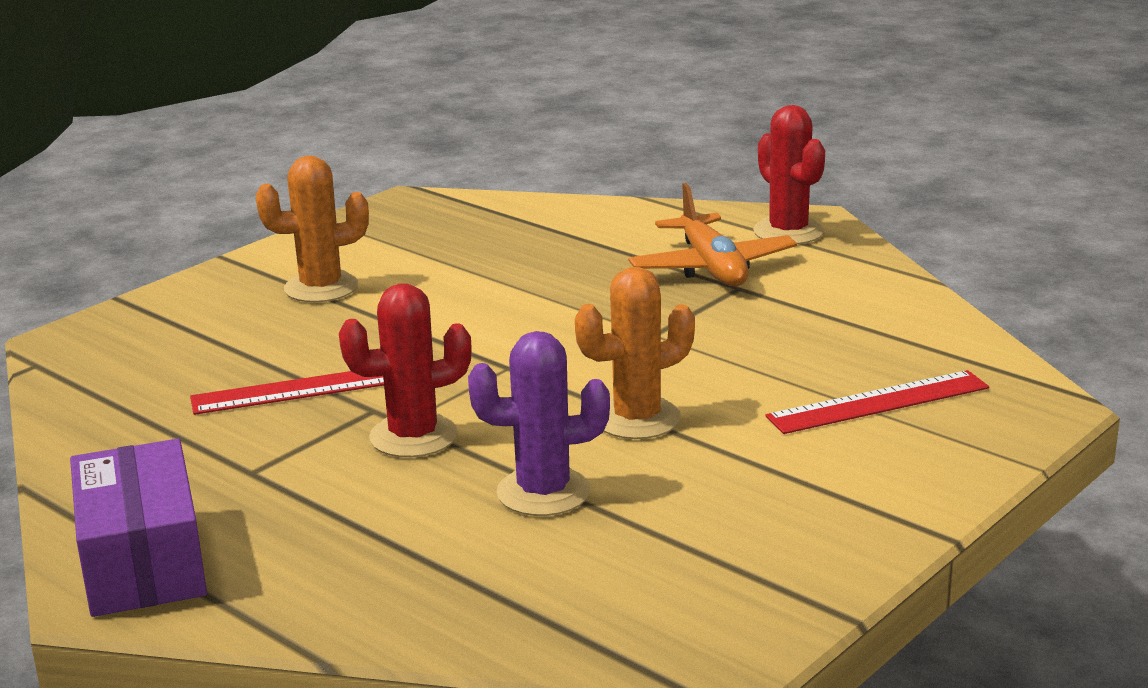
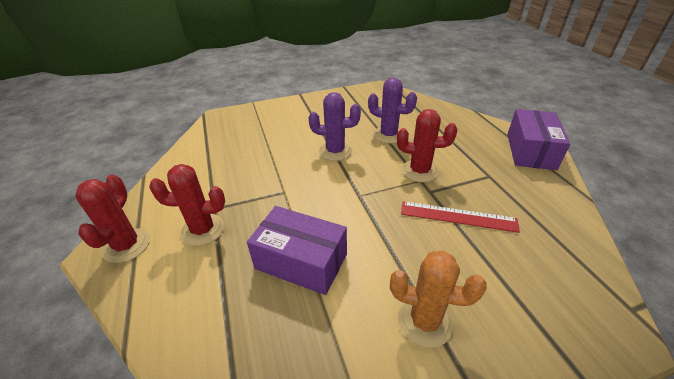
camera: 150 degrees left, 15 degrees up
(525, 283) = (301, 261): none -> purple box
(637, 419) = (335, 151): orange cactus -> purple cactus
(711, 267) = (203, 230): orange plane -> red cactus
(878, 402) = (257, 132): red ruler -> none

